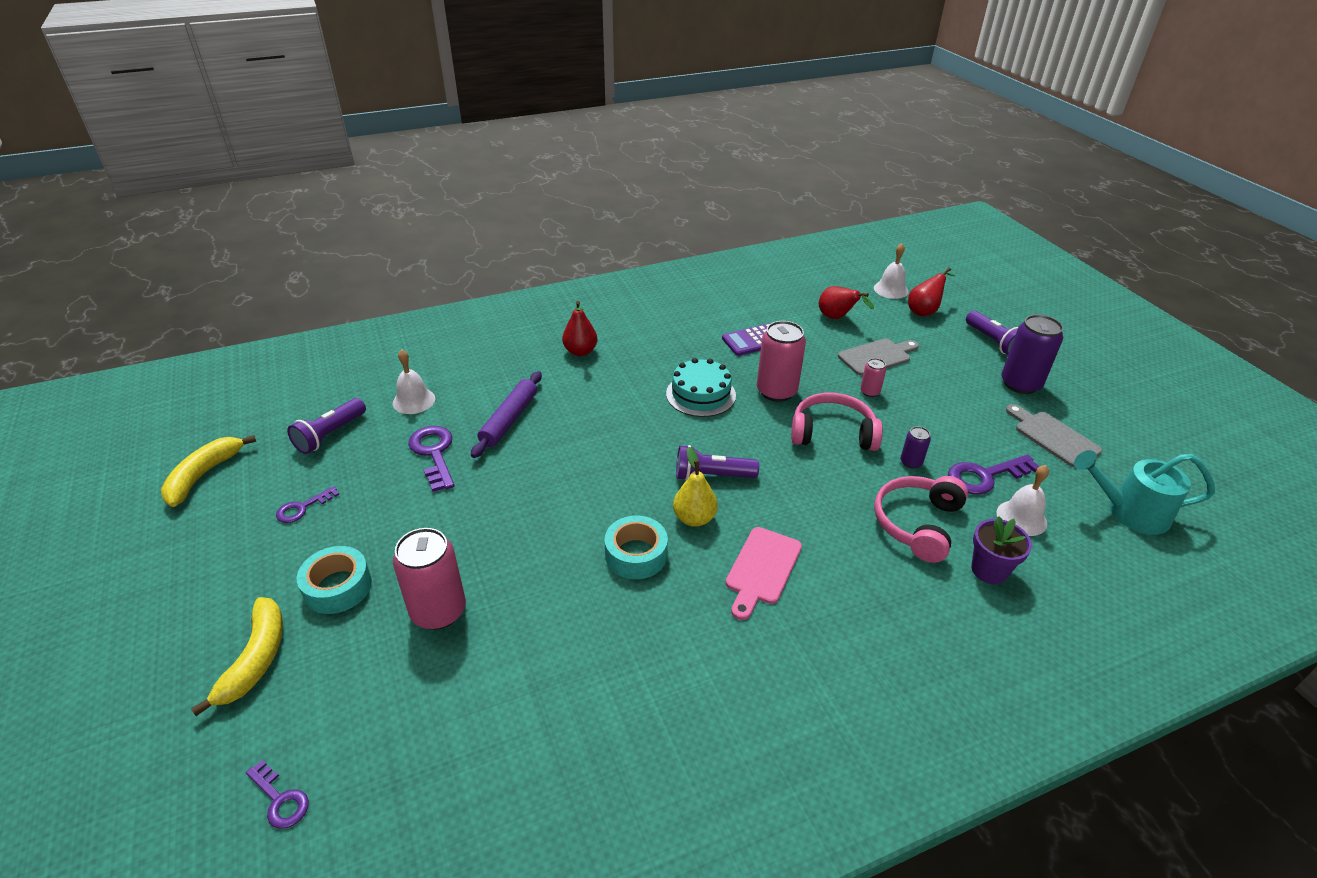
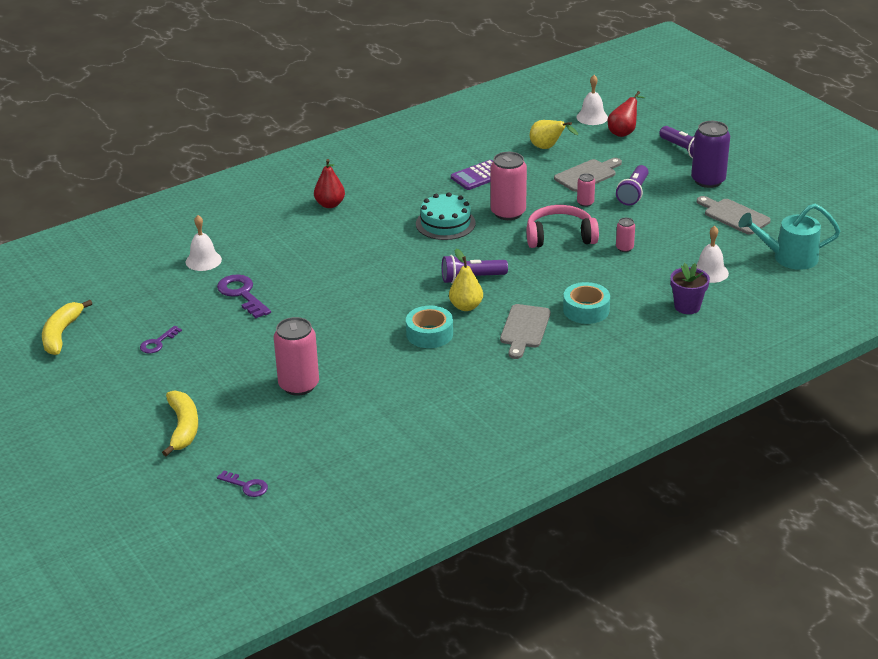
camera: 10 degrees left, 5 degrees down
(330, 435) = (147, 293): purple flashlight -> purple flashlight (633, 193)
(338, 587) = (216, 383): turquoise tape -> turquoise tape (586, 310)
(509, 420) = (292, 263): purple rolling pin -> none
(762, 569) = (524, 329): pink cutting board -> grey cutting board
(837, 318) = (548, 148): red pear -> yellow pear
(911, 462) = (624, 248): purple can -> pink can
(917, 524) = (633, 286): pink headphones -> none
(985, 476) = (682, 249): purple key -> none

